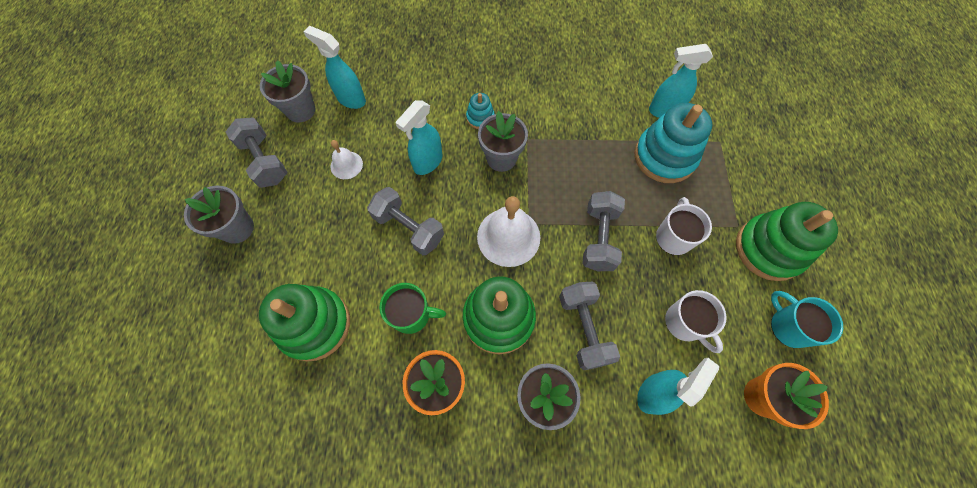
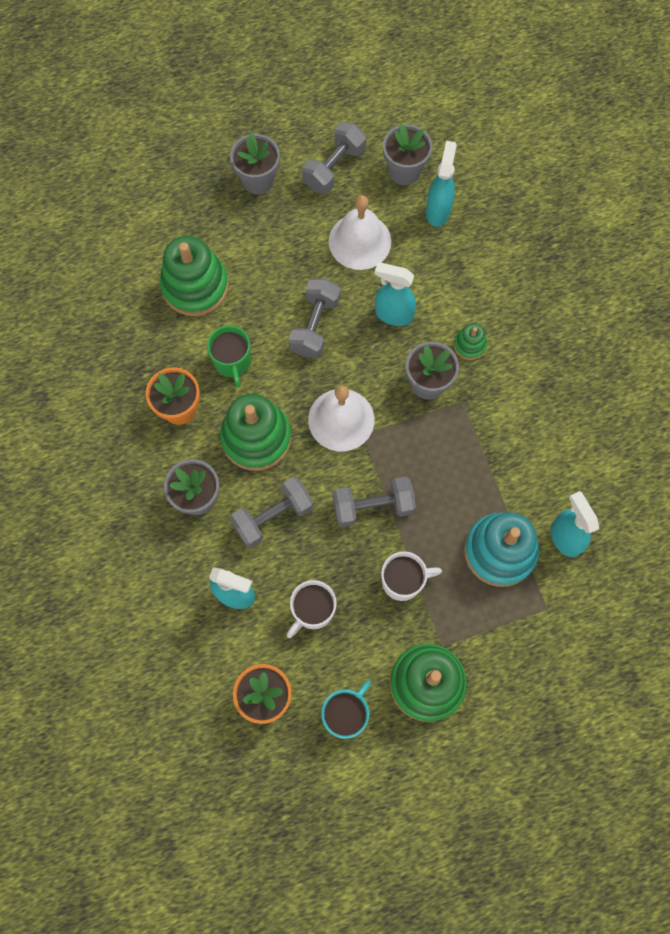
camera: 70 degrees right, 5 degrees up
(346, 165) = (360, 241): white bell -> white bell, size x1.84
(480, 117) = (469, 345): turquoise stacking toy -> green stacking toy

